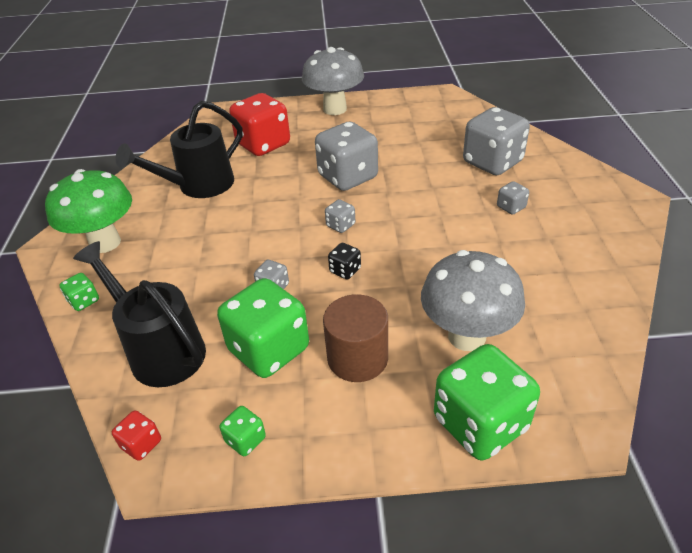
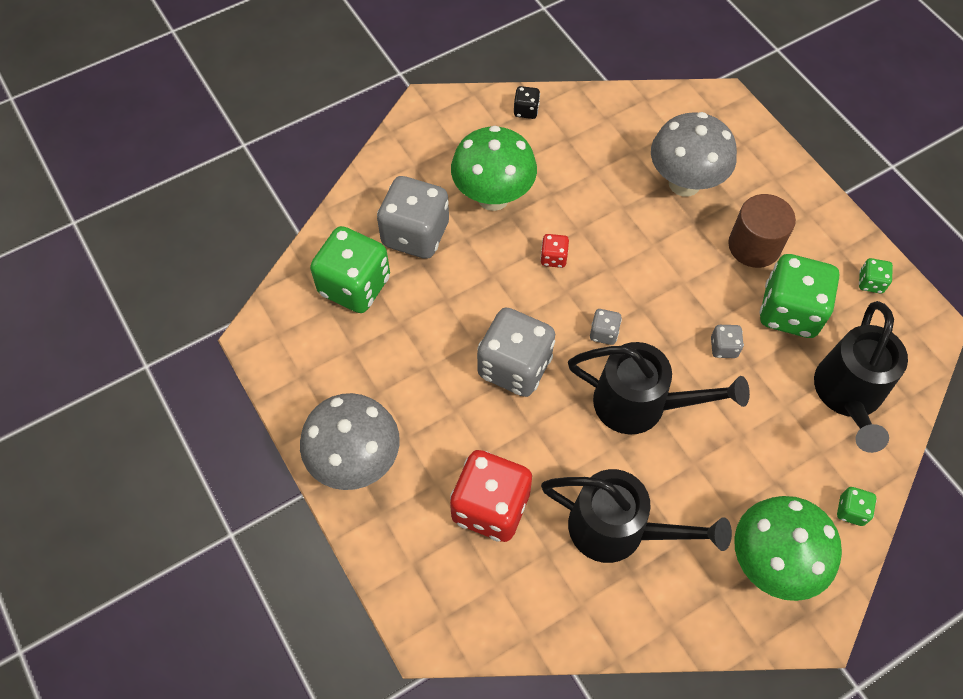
camera: 120 degrees left, 20 degrees up
(141, 444) = (924, 348): red dice -> red dice (553, 258)
(268, 224) = (641, 405): none -> black watering can
(345, 270) = (665, 299): black dice -> black dice (526, 110)
(480, 423) = (757, 153): green dice -> green dice (354, 286)
(511, 207) = (493, 197): grey dice -> green mushroom

